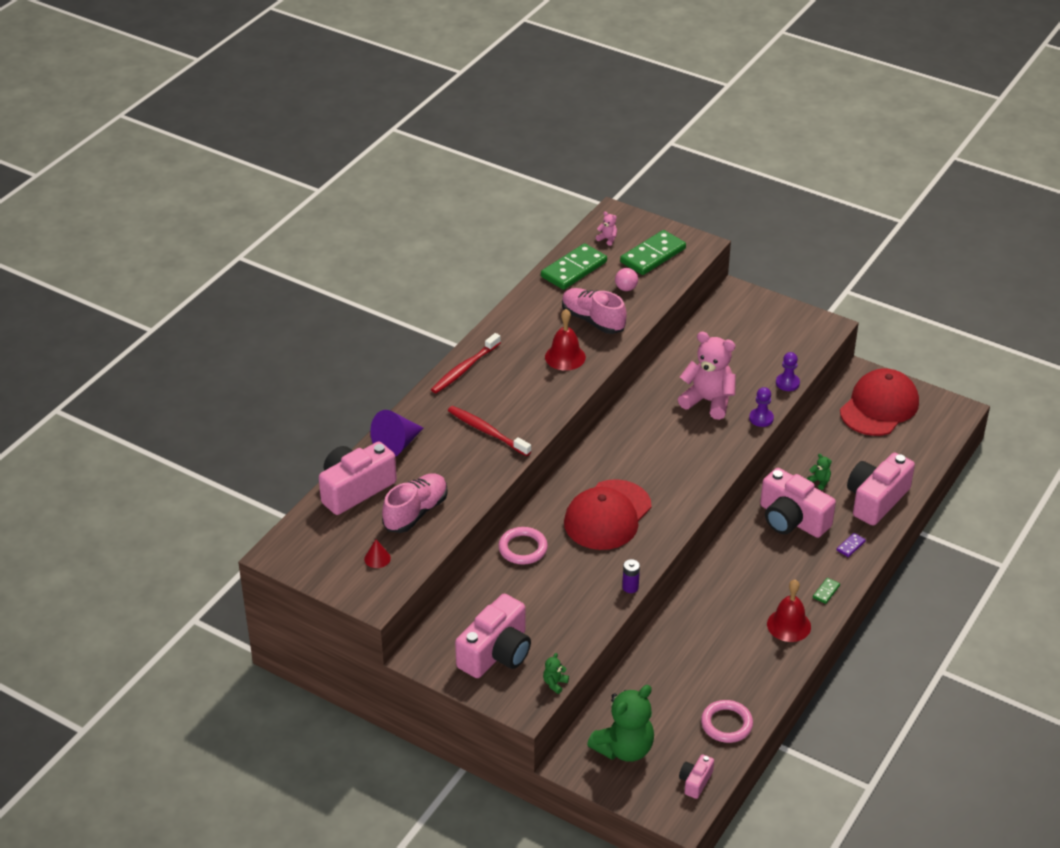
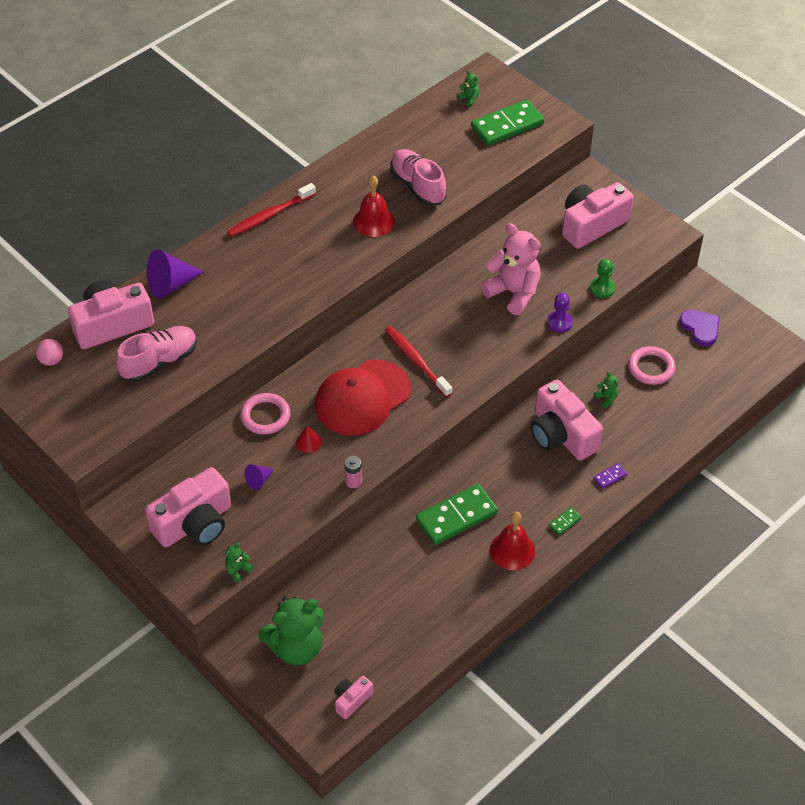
camera: 15 degrees right, 10 degrees up
(377, 558) = (102, 404): red cone -> red cone (308, 442)
(487, 431) = (264, 288): red toothbrush -> red toothbrush (416, 361)
(541, 604) = (259, 480): none -> purple cone
(573, 269) = (421, 126): green domino -> green domino (456, 516)
(607, 239) = (469, 99): pink teddy bear -> green teddy bear
(626, 288) = (465, 157): pink ball -> pink ball (51, 360)
(630, 587) = (353, 481): purple battery -> pink battery
(726, 724) = (407, 644): pink ring -> pink ring (651, 368)
(787, 383) = (602, 288): purple pawn -> green pawn
(876, 500) = (656, 431): pink camera -> pink camera (591, 225)
(879, 407) = (700, 328): red cap -> purple heart

